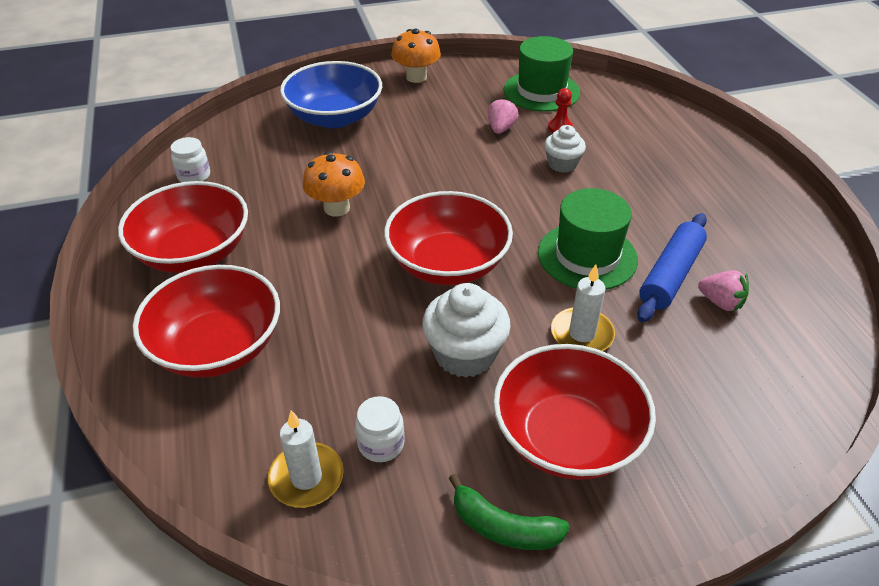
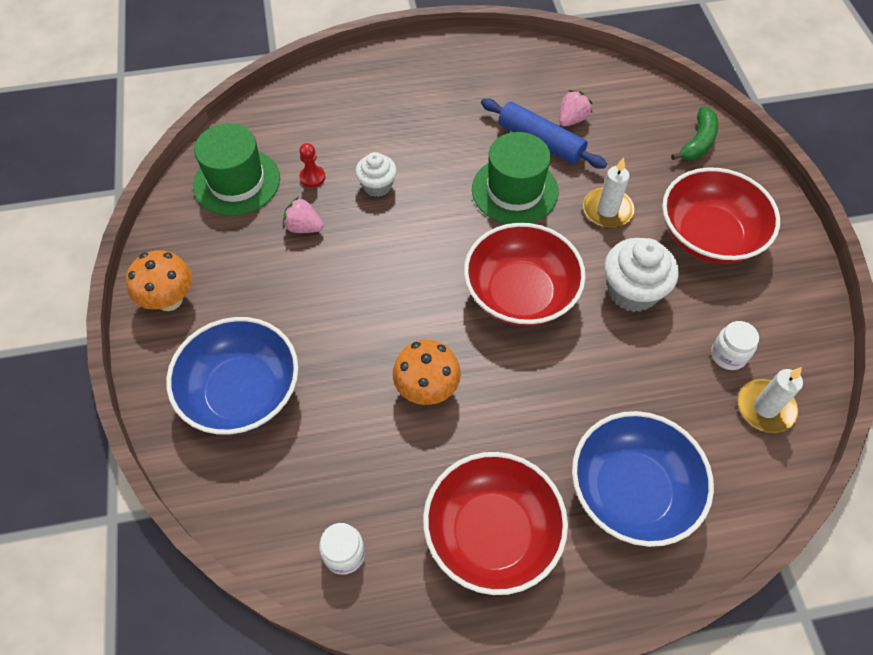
camera: 85 degrees left, 15 degrees up
(217, 347) = (632, 491): red bowl -> blue bowl
(503, 527) = (787, 283): green banana -> green banana (698, 142)

